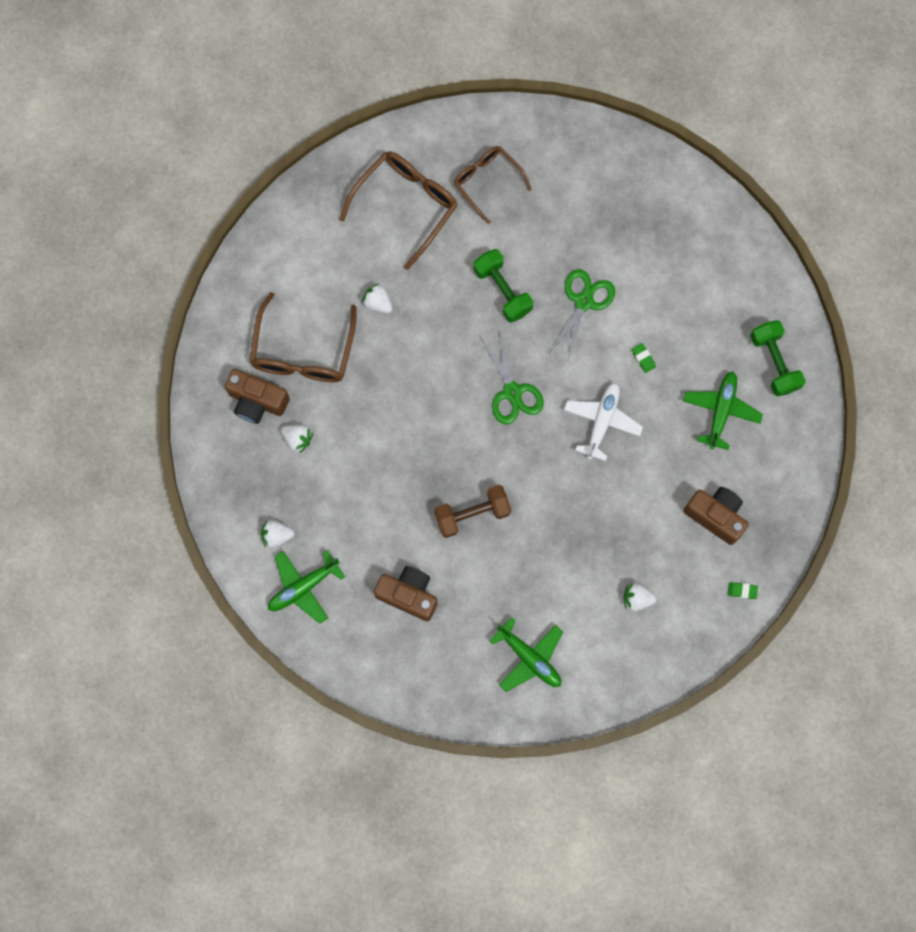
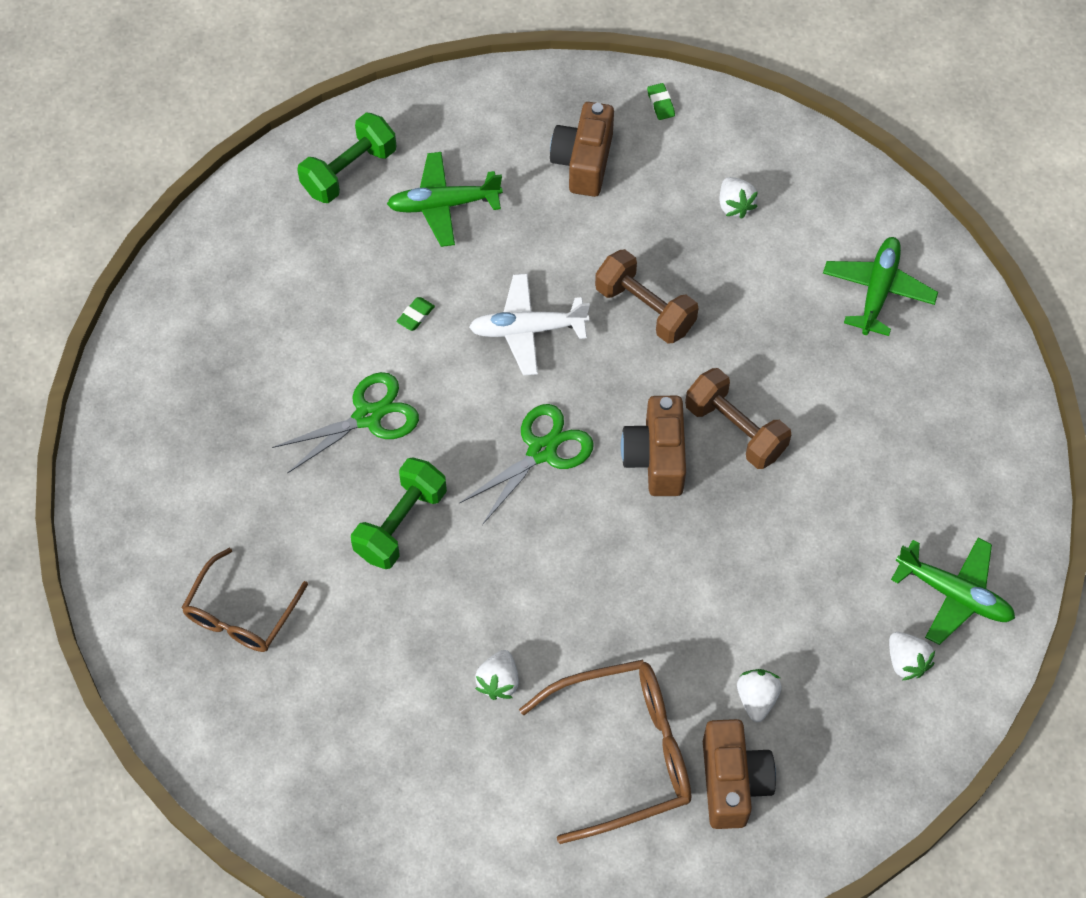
camera: 115 degrees left, 15 degrees down
(406, 206) = (328, 711): brown glasses -> none
(408, 595) = (885, 460): brown camera -> brown camera (656, 458)
(584, 301) = (368, 416): green scissors -> green scissors turned 150 degrees clockwise
(584, 501) = (645, 309): none -> brown dumbbell

